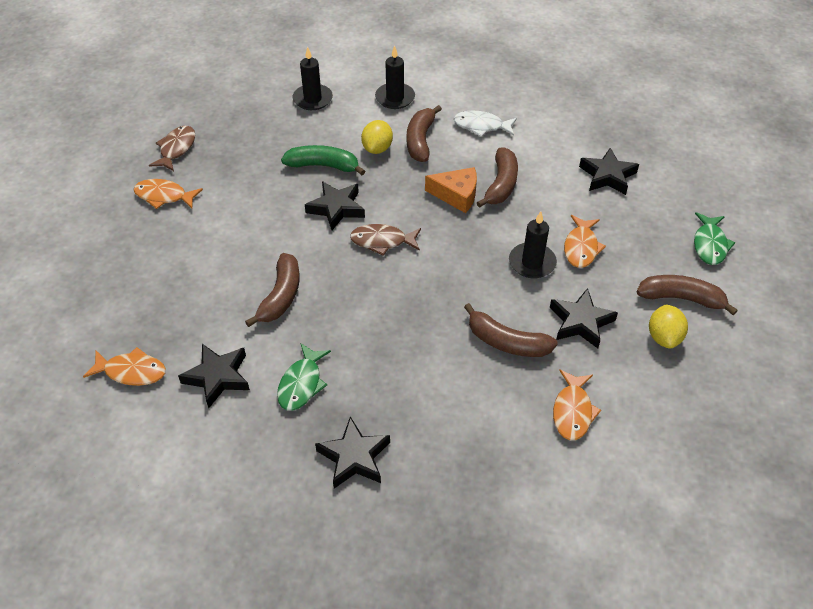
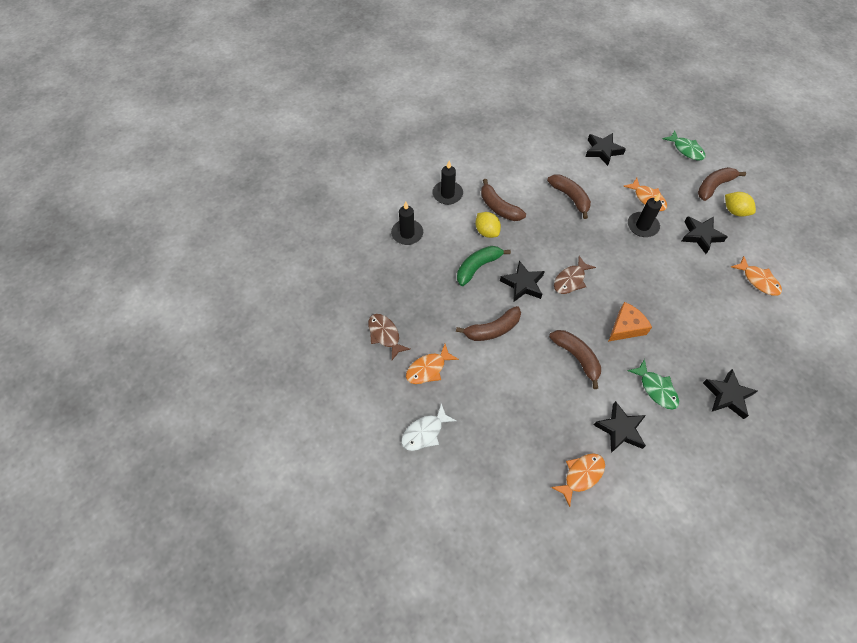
camera: 50 degrees left, 10 degrees up
(456, 195) = (561, 222): orange cheese -> orange cheese (626, 327)
(481, 126) = (512, 173): white fish -> white fish (425, 432)
(506, 342) = (692, 275): brown banana -> brown banana (492, 329)

